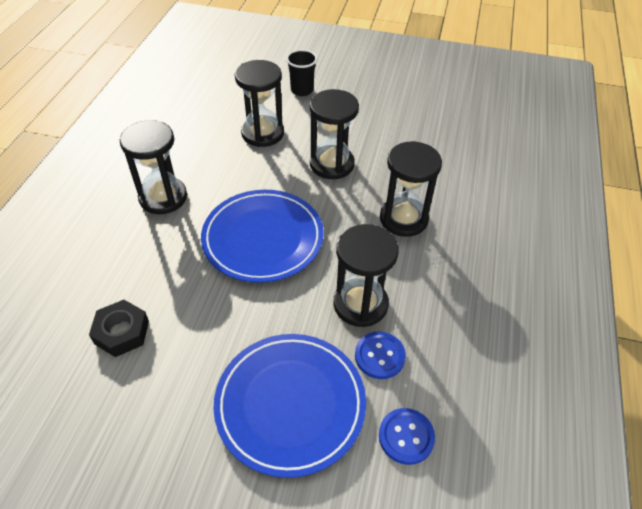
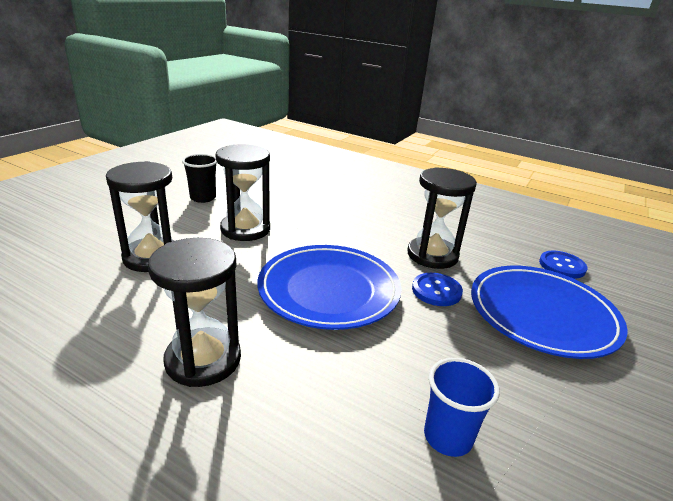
camera: 75 degrees left, 20 degrees down
(122, 332) = (447, 437): black nut -> blue cup
(302, 90) = (104, 219): black cup -> black cup (203, 198)
(379, 356) = (488, 259): blue button -> blue button (436, 291)
(403, 219) = (342, 215): black hourglass -> none

